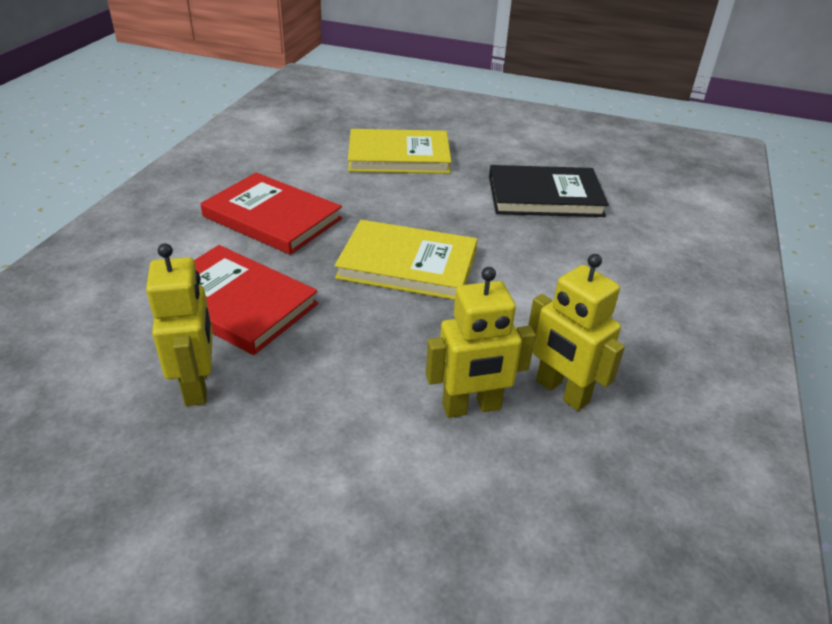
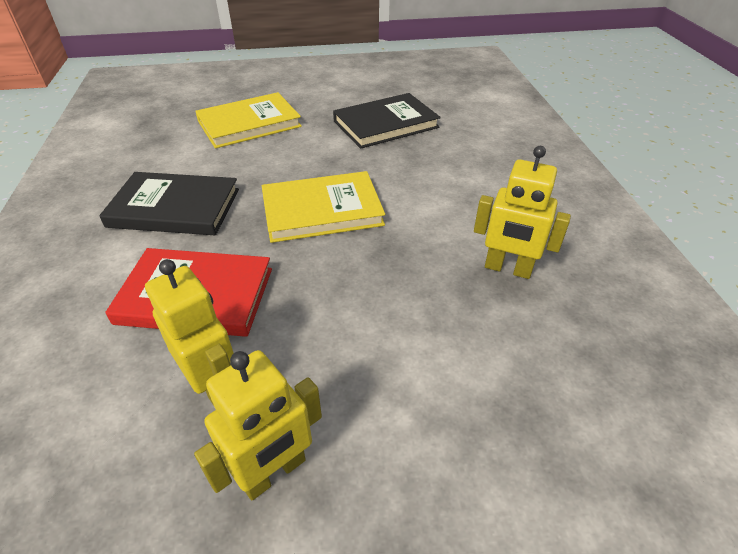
camera: 25 degrees left, 5 degrees up
(272, 217) = (174, 208): red book -> black book
(471, 407) = (455, 307): yellow robot -> yellow robot (274, 472)

